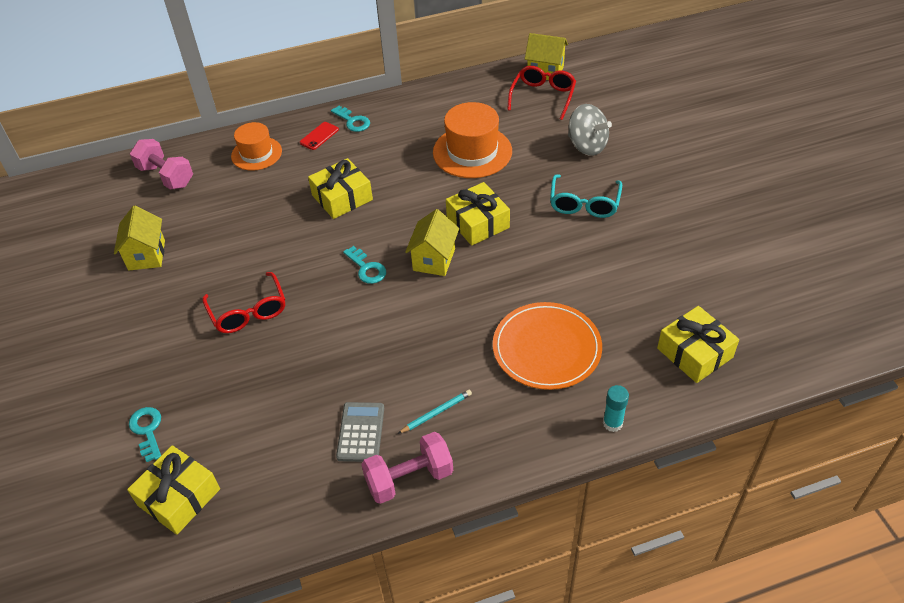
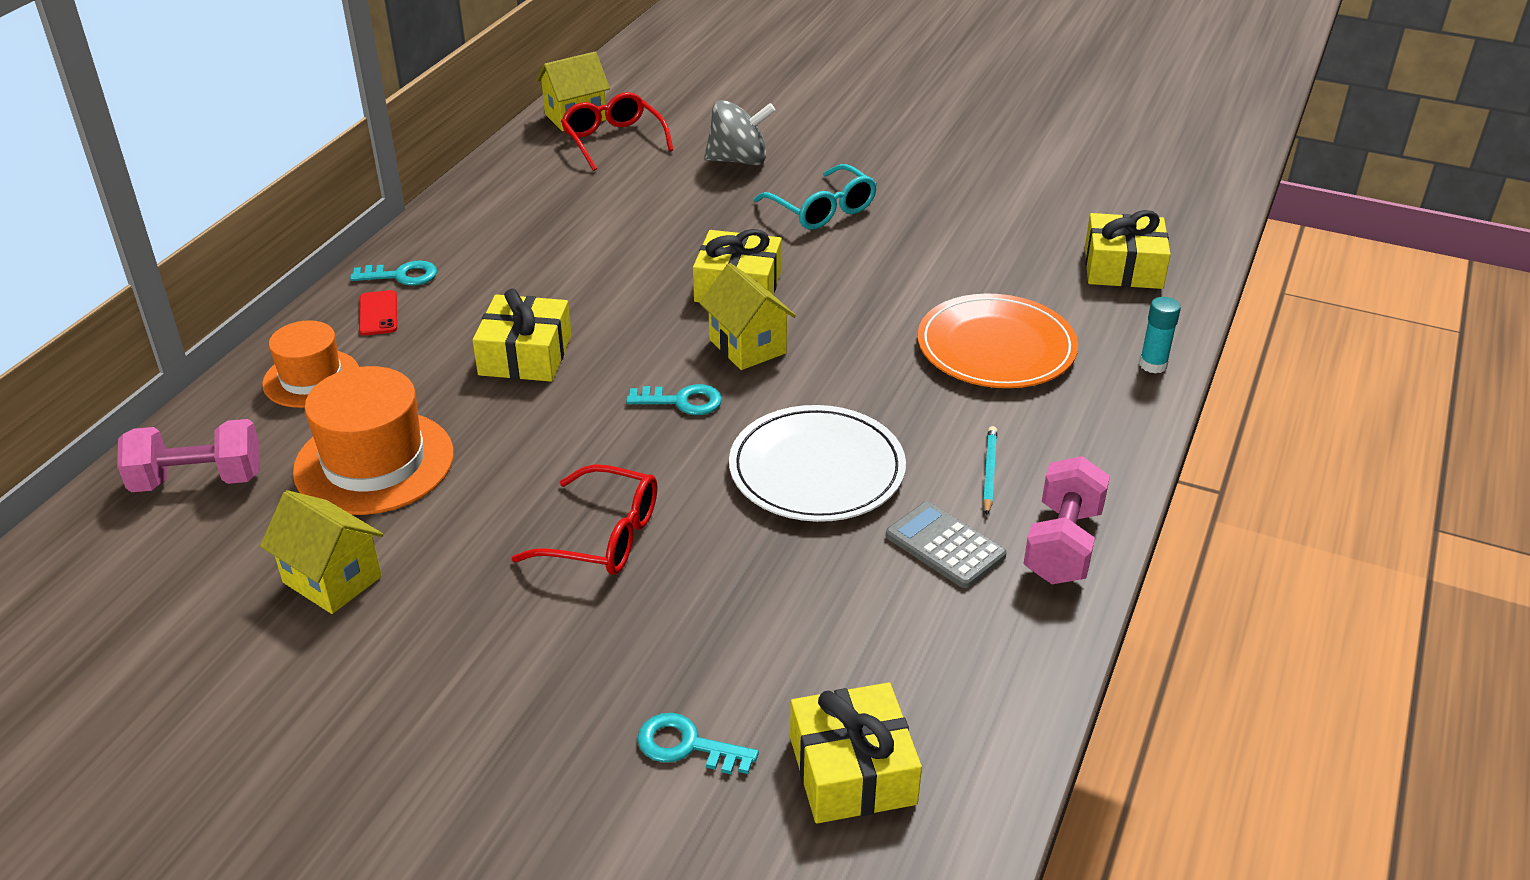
camera: 50 degrees left, 10 degrees down
(368, 348) = (817, 469): none -> white plate
(472, 152) = (617, 228): orange hat -> orange hat (374, 462)

